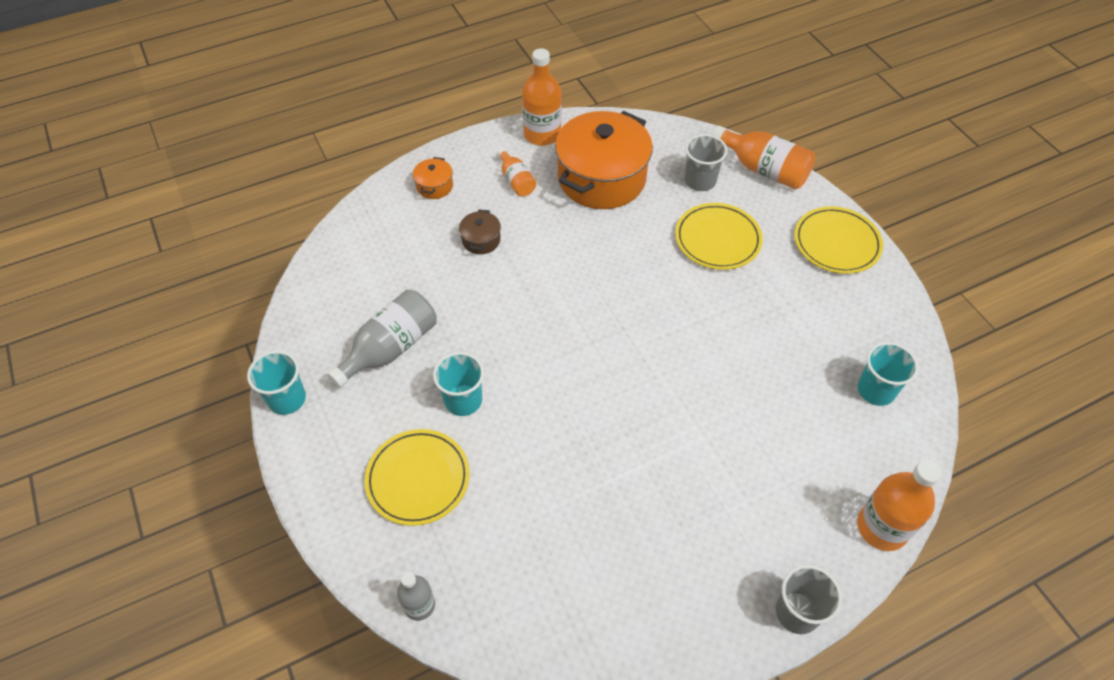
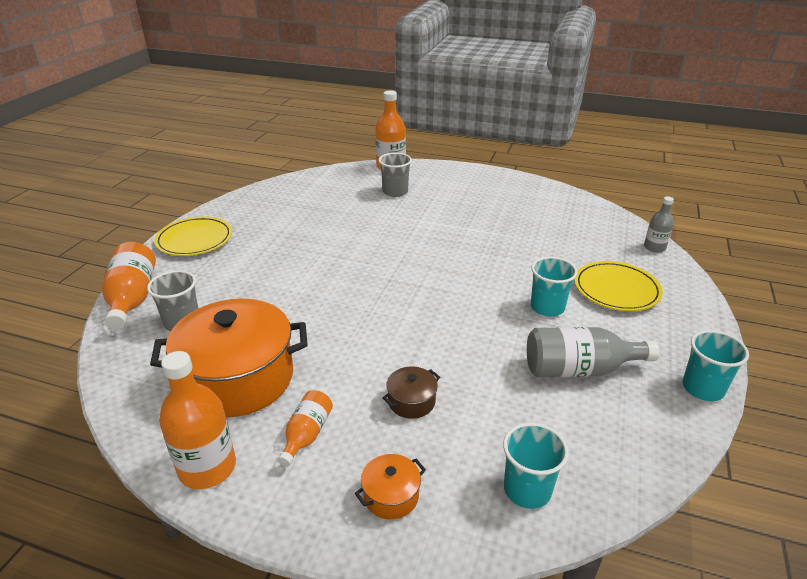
camera: 135 degrees left, 20 degrees down
(717, 239) = (248, 283): yellow plate -> none
(797, 612) = (464, 169): grey cup -> grey cup (395, 192)
(876, 390) = (310, 191): turquoise cup -> turquoise cup (527, 489)

